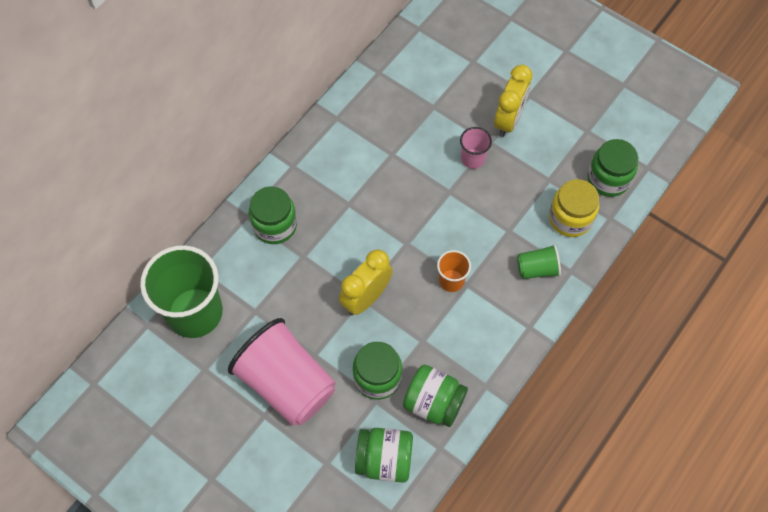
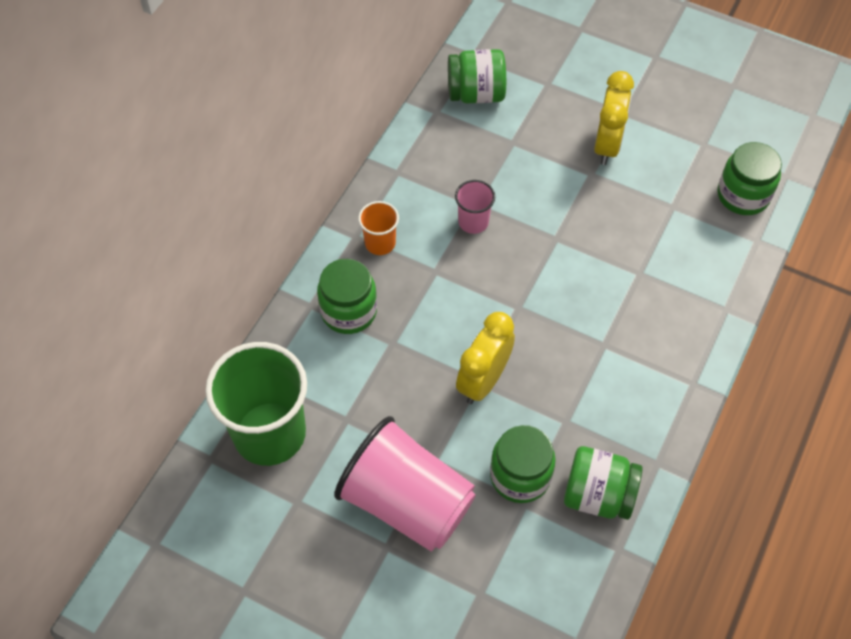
camera: 10 degrees left, 5 degrees down
(384, 460) = (553, 576): green jar -> green jar (476, 94)
(451, 280) = (584, 343): orange cup -> orange cup (380, 243)
(473, 159) = (575, 196): pink cup -> pink cup (473, 222)
(537, 269) = (685, 313): green cup -> none
(570, 218) = (709, 248): yellow jar -> none

